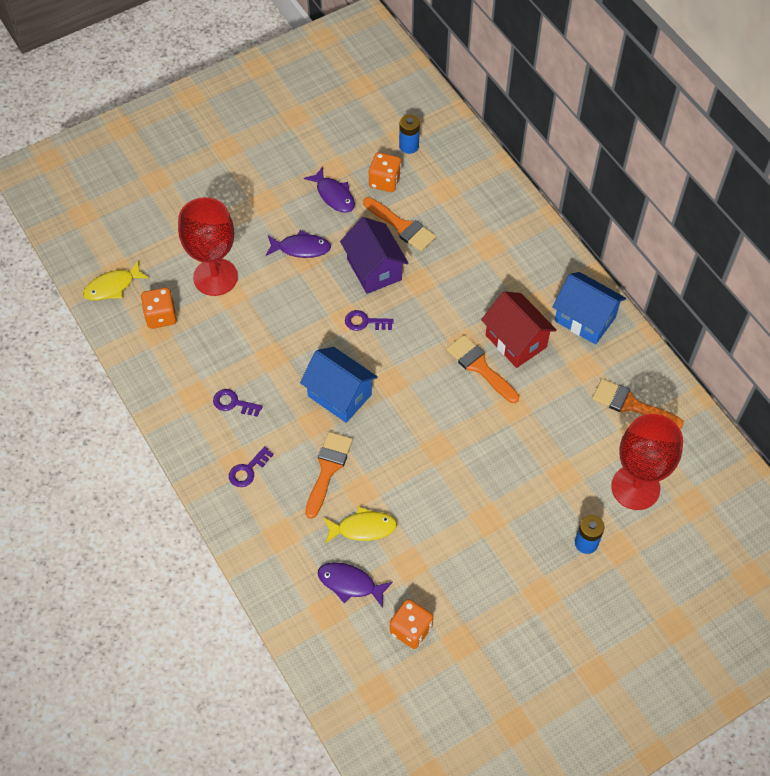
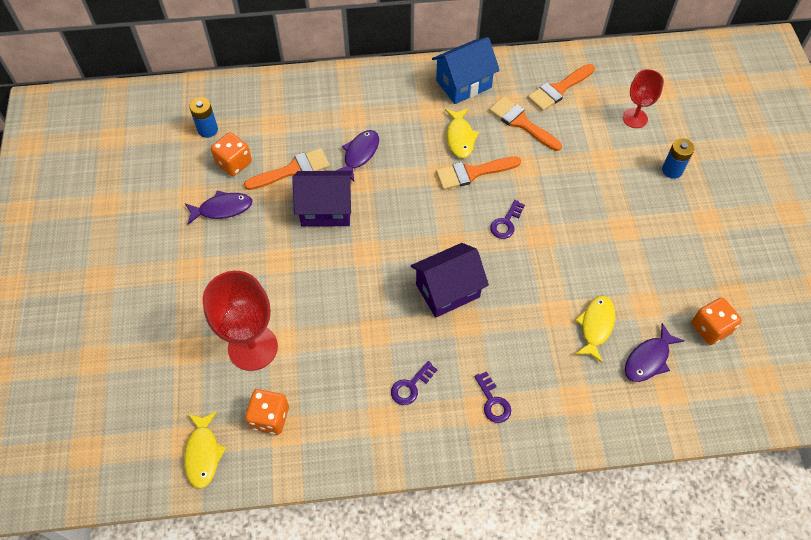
camera: 65 degrees left, 0 degrees up
(301, 248) = (266, 259): purple fish -> purple fish (359, 154)
(328, 469) = (522, 331): orange brush -> orange brush (521, 123)
(339, 395) = (447, 291): blue house -> purple house
(365, 322) = (379, 239): purple key -> purple key (506, 223)
(516, 341) = (460, 137): red house -> yellow fish
(635, 487) = (634, 118): red goblet -> red goblet, size x0.59

